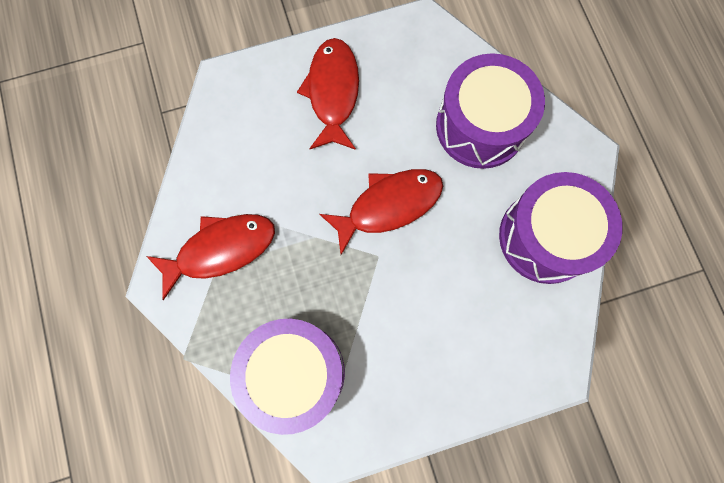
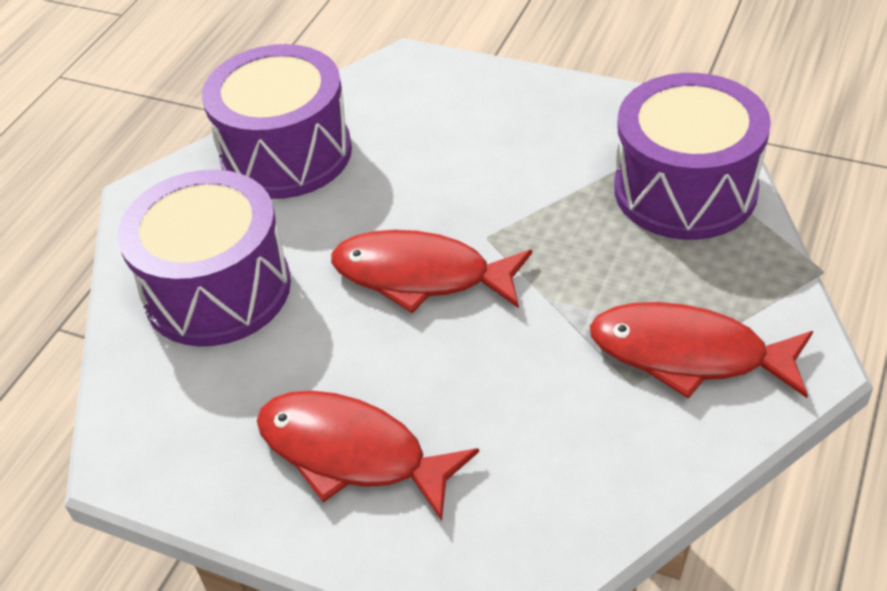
camera: 135 degrees left, 30 degrees down
(333, 92) = (351, 453): red fish -> red fish turned 75 degrees clockwise

